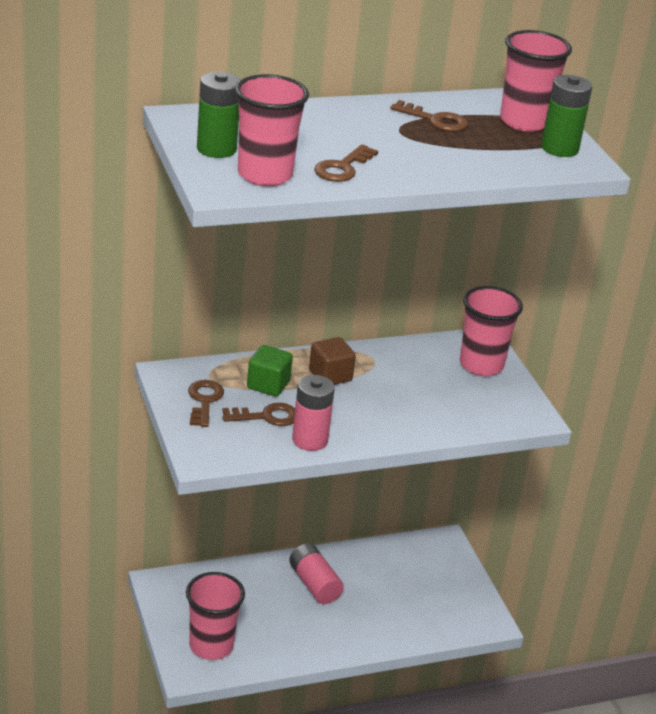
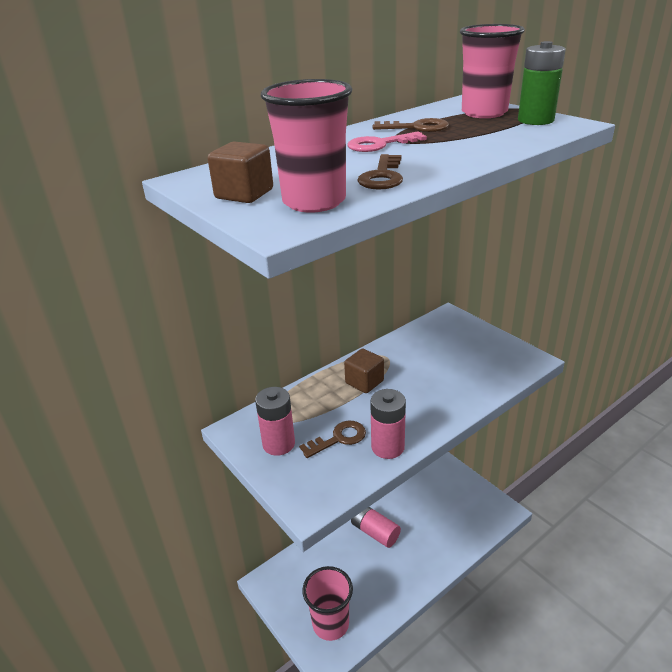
camera: 15 degrees left, 0 degrees up
(204, 401) = (278, 444): brown key -> pink battery
(216, 149) = (244, 194): green battery -> brown cube
(268, 385) = (322, 408): green cube -> none
(377, 131) = (379, 145): none -> pink key
(481, 365) = (463, 333): pink cup -> none

